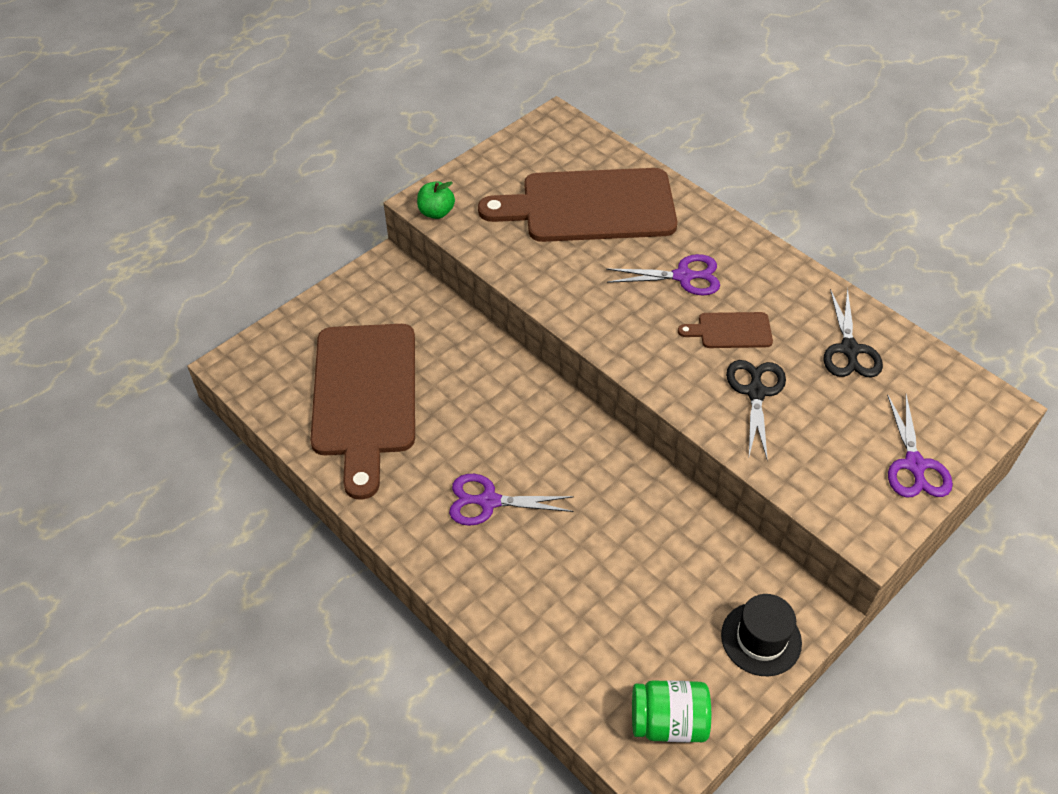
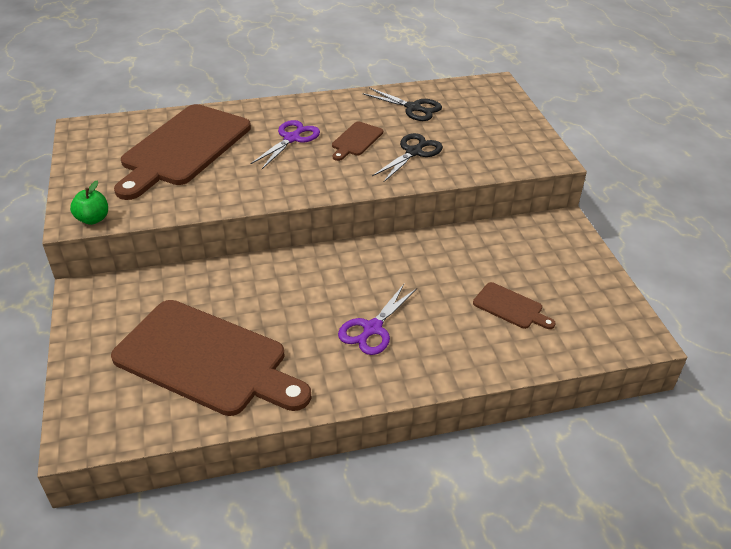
camera: 60 degrees left, 10 degrees down
(611, 613) = (510, 307): none -> brown cutting board
(668, 722) = (608, 316): green jar -> none
(756, 392) = (413, 152): black scissors -> black scissors turned 90 degrees clockwise
(761, 639) = (570, 251): black hat -> none
(914, 465) = (513, 124): purple scissors -> none

